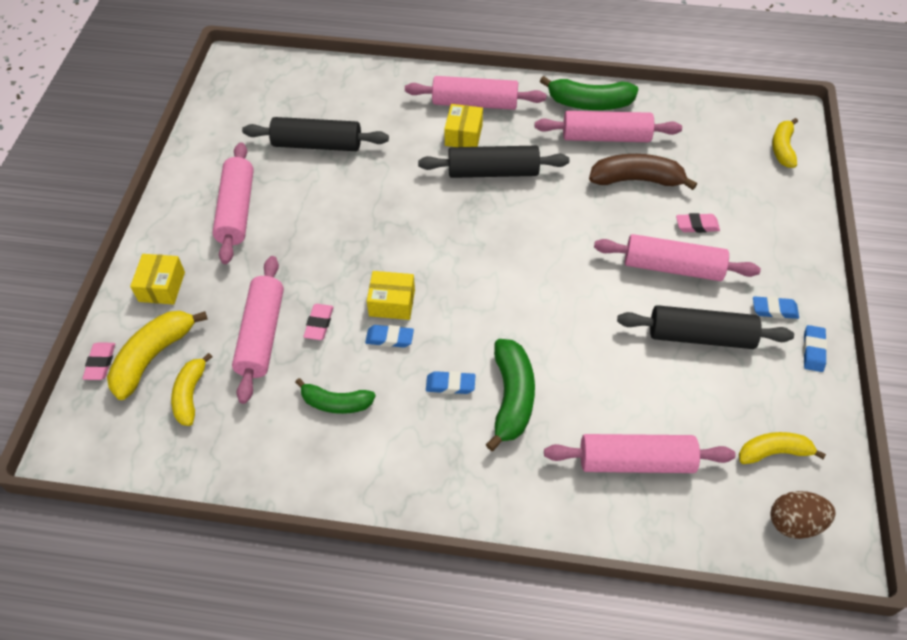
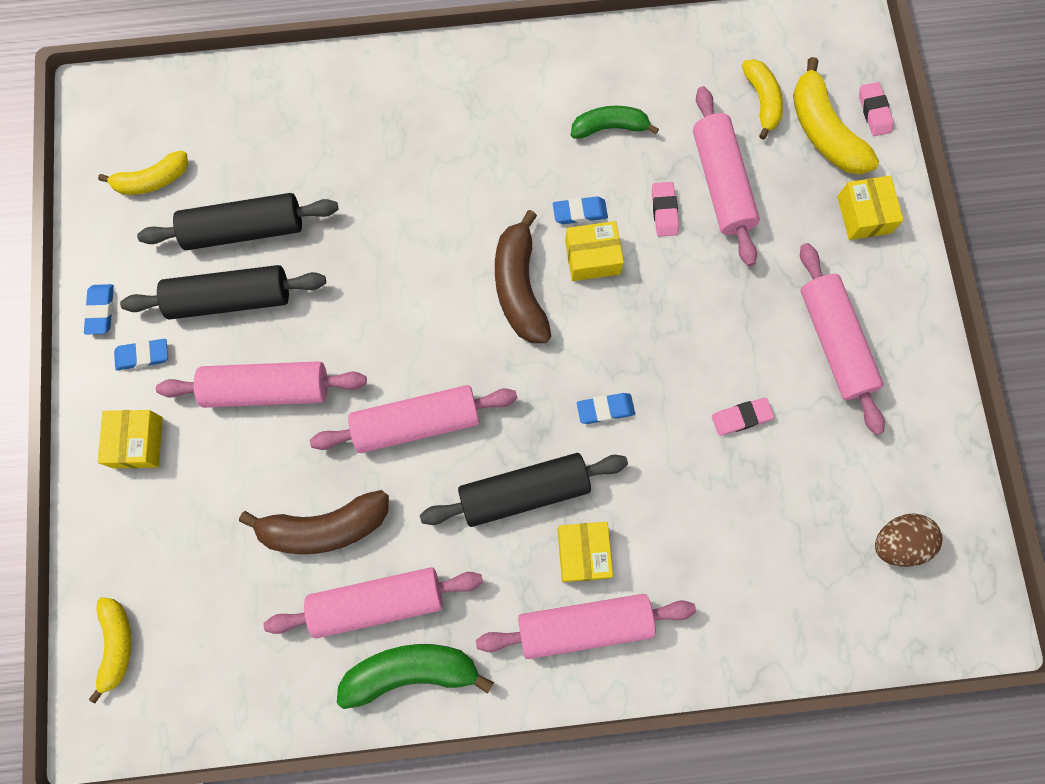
camera: 165 degrees right, 20 degrees up
(153, 357) = (823, 131): yellow banana -> yellow banana turned 135 degrees clockwise
(317, 144) = (781, 482): black rolling pin -> black rolling pin (244, 229)
(450, 385) = (497, 174): blue eraser -> blue eraser (605, 409)
(458, 294) = (519, 287): none -> brown banana
(512, 398) = (429, 175): green banana -> none
(635, 461) = (292, 139): pink rolling pin -> pink rolling pin (416, 423)
(697, 225) = (239, 465): pink eraser -> pink eraser (741, 417)
(775, 254) = (138, 442): none -> yellow box
(794, 522) = (136, 115): brown egg -> brown egg (898, 542)

